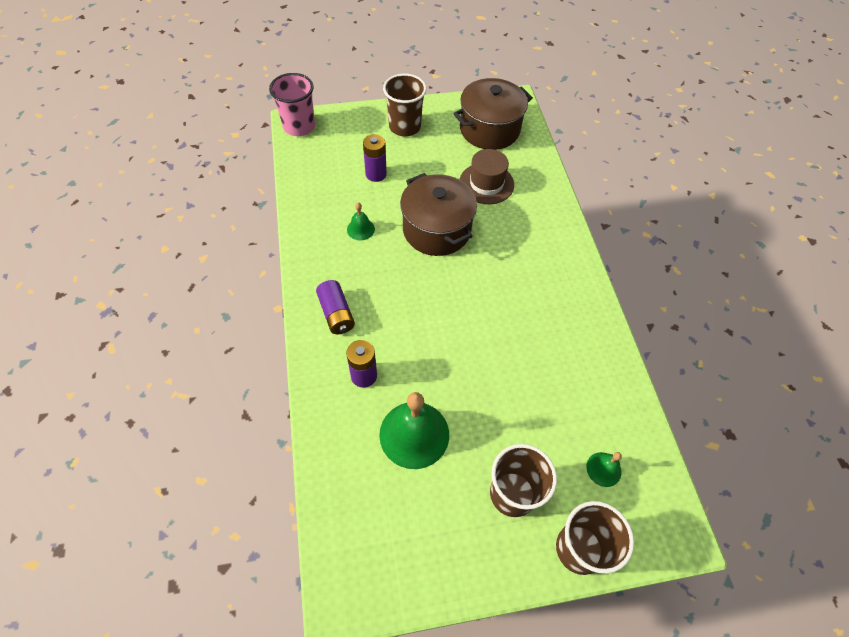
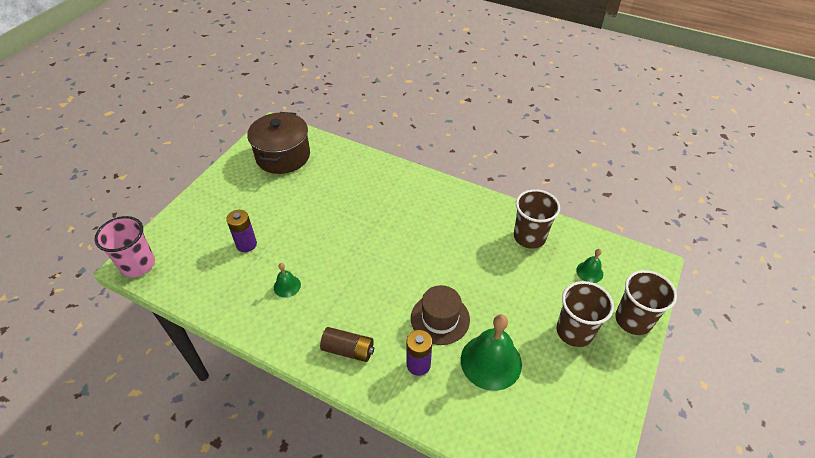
camera: 50 degrees left, 10 degrees down
(336, 313) = (348, 350): purple battery -> brown battery
(404, 127) = (223, 199): brown cup -> brown cup (529, 237)
(436, 230) = (336, 240): brown pot -> none
(486, 183) = (326, 188): brown hat -> brown hat (440, 319)

